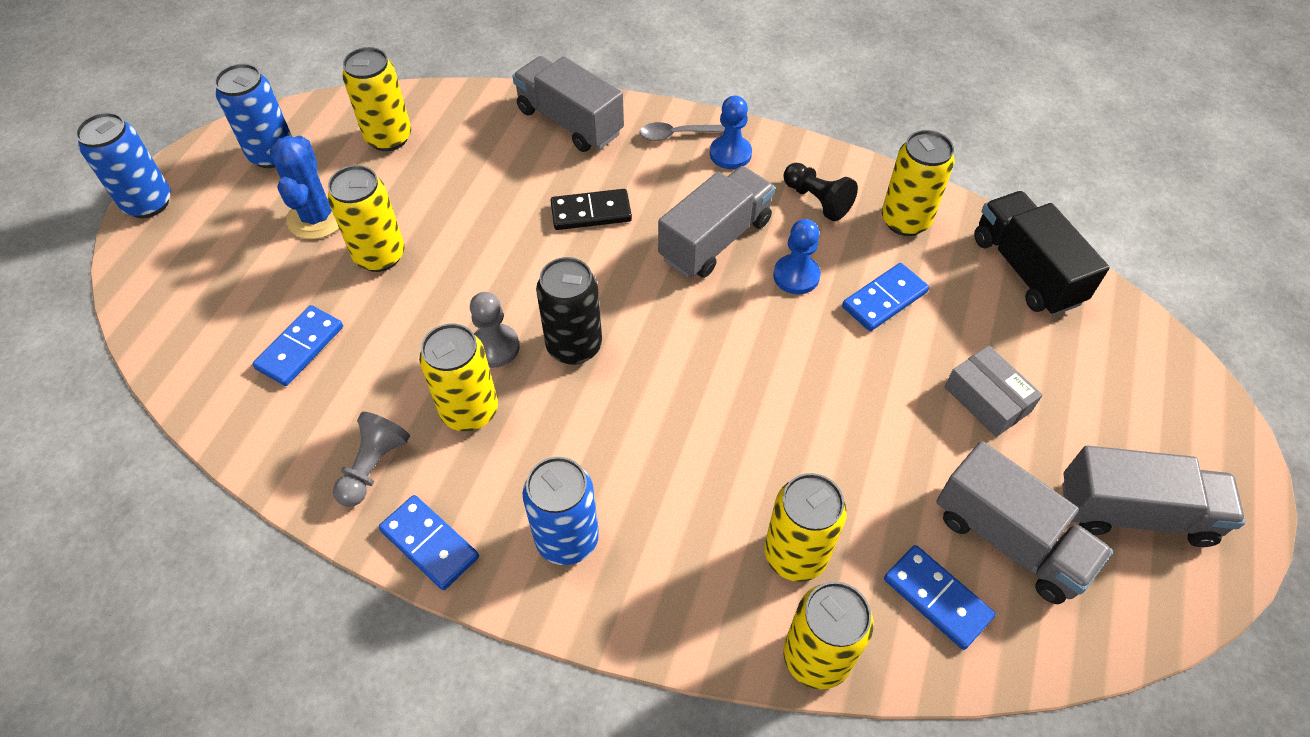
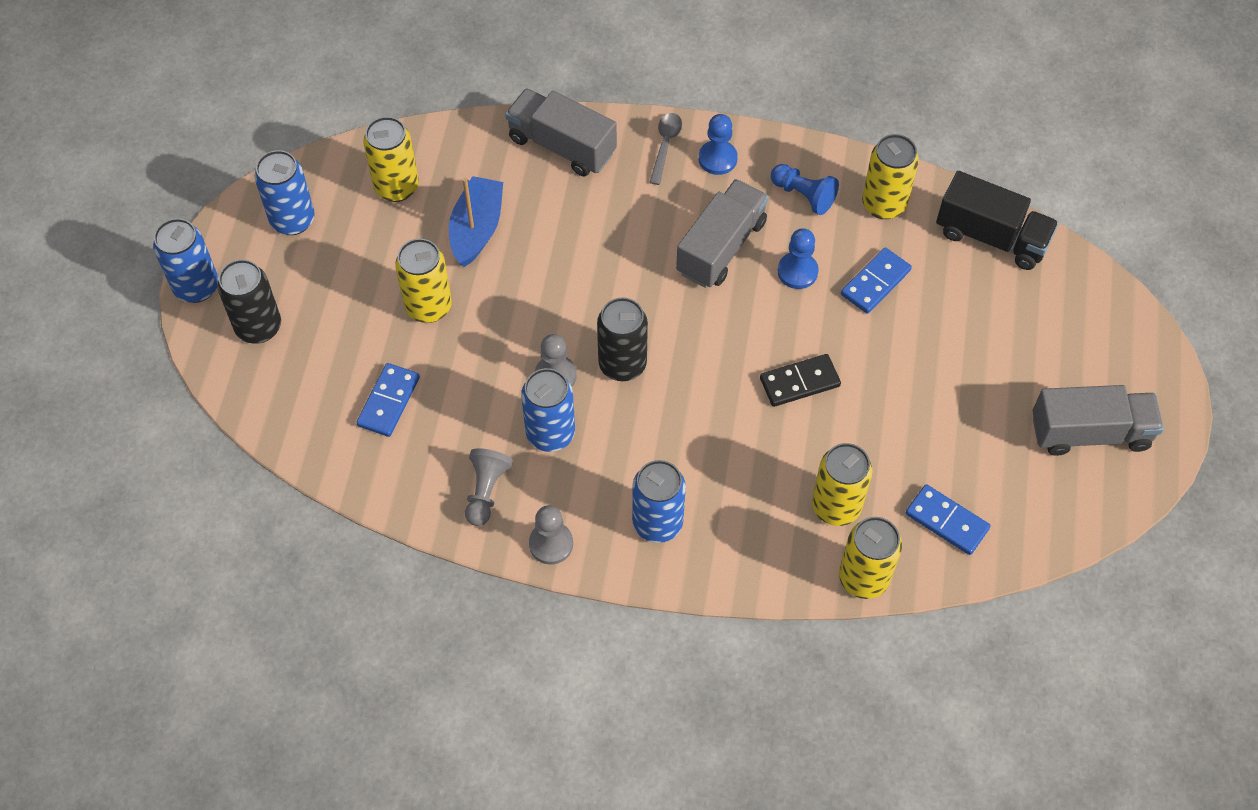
camera: 10 degrees left, 5 degrees up
(193, 251) = (258, 327): none -> black can
(317, 217) = (359, 278): blue cactus -> none
(430, 543) = (551, 544): blue domino -> grey pawn
(457, 187) = (477, 229): none -> blue boat
(469, 411) = (550, 433): yellow can -> blue can
(591, 212) = (605, 236): black domino -> black domino (799, 382)
(678, 134) = (665, 145): grey spoon -> grey spoon turned 120 degrees clockwise
(817, 200) = (803, 195): black pawn -> blue pawn
(987, 399) = (969, 358): grey box -> none
(1009, 540) = (996, 469): grey truck -> none
(1026, 270) = (991, 237): black truck -> black truck turned 150 degrees clockwise

